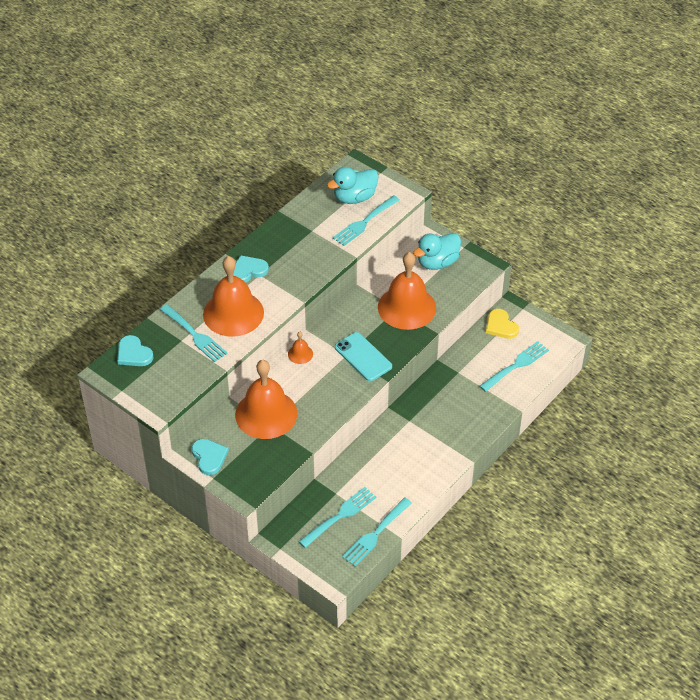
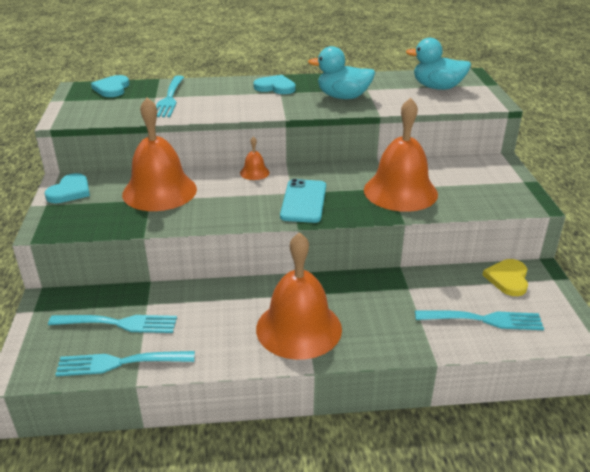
camera: 45 degrees right, 15 degrees down
(233, 313) = (219, 101): orange bell -> orange bell (298, 328)
(364, 222) = (423, 102): turquoise fork -> none
(437, 262) = (479, 179): turquoise duck -> turquoise duck (343, 97)

